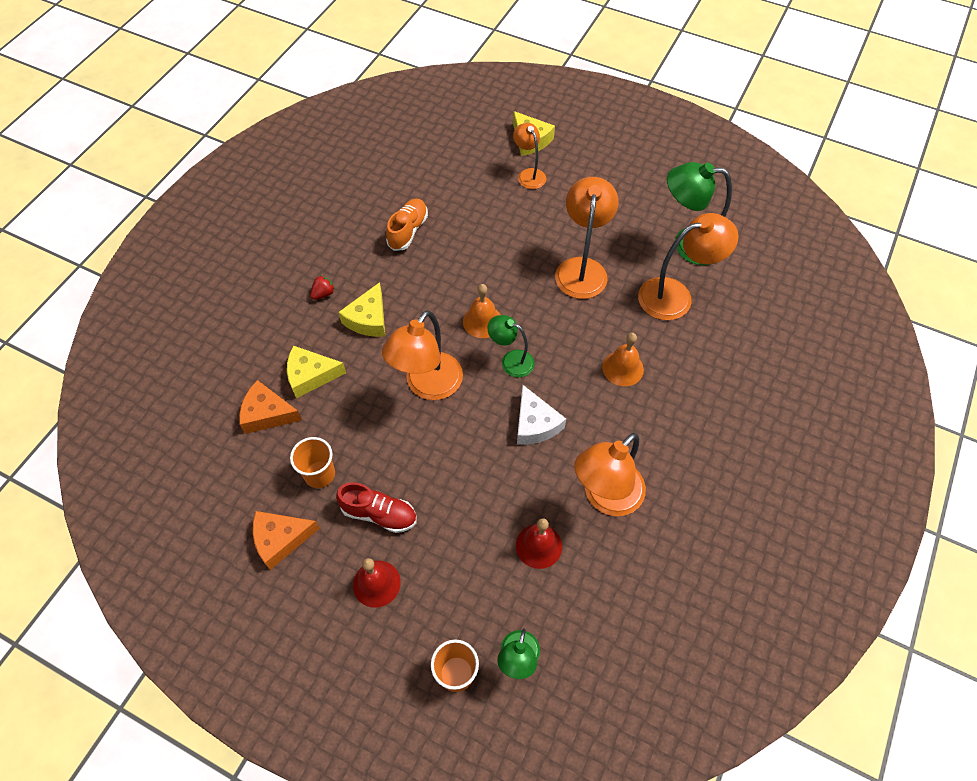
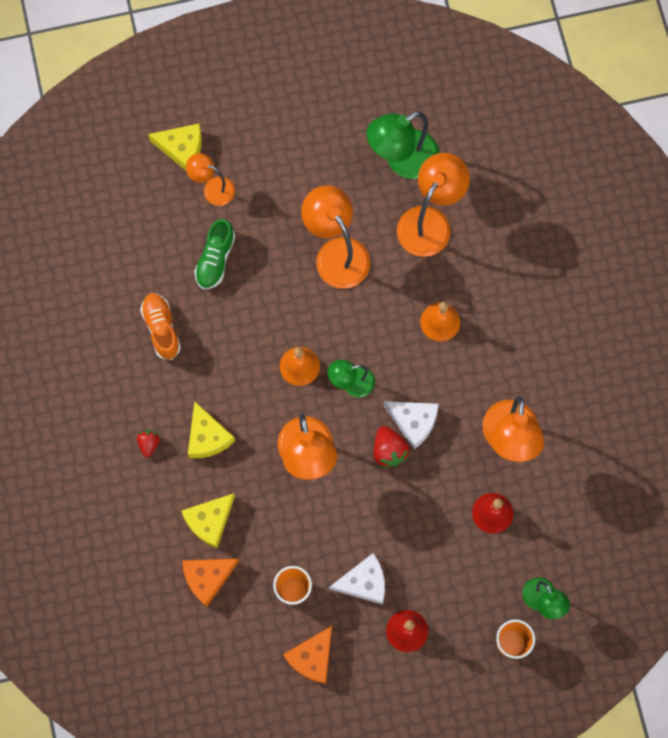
camera: 40 degrees left, 15 degrees up
(379, 514) = (363, 582): red shoe -> white cheese
(488, 215) = (215, 259): none -> green shoe
(495, 430) = (389, 451): none -> red strawberry

